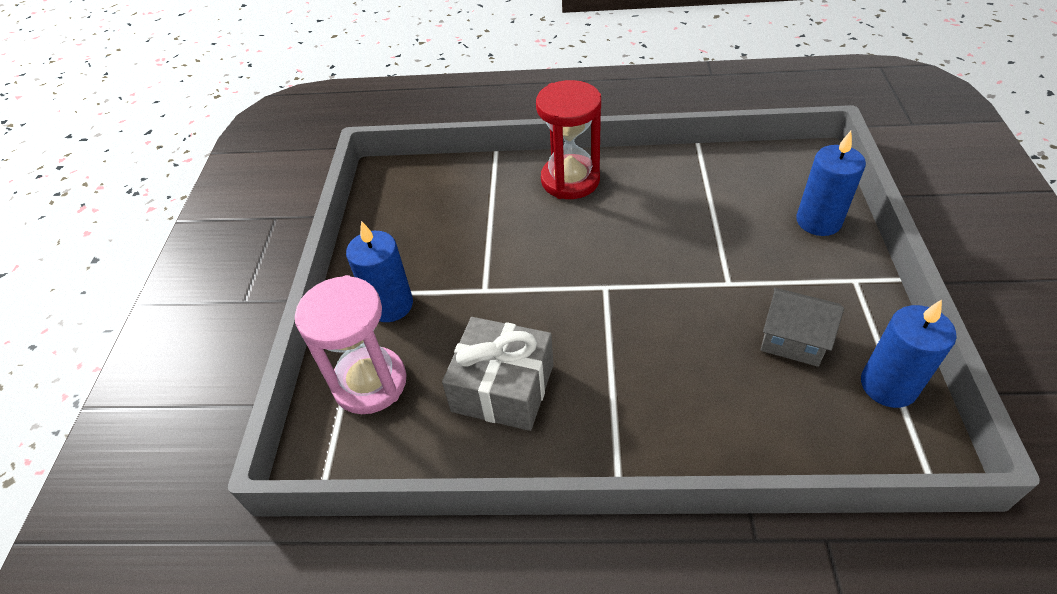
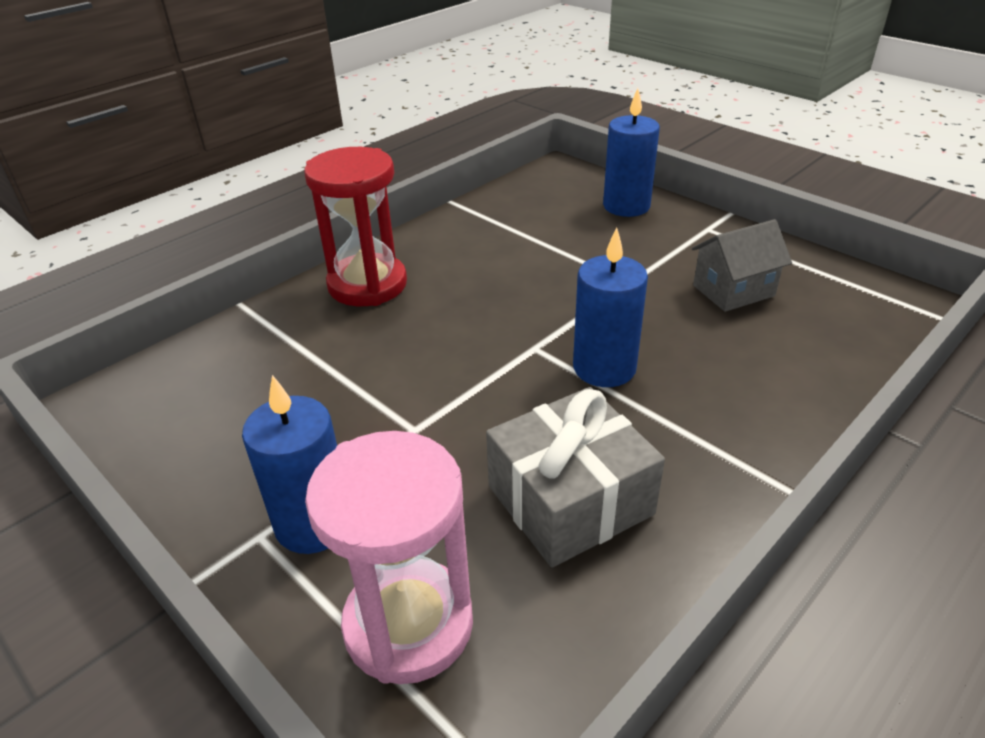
camera: 50 degrees left, 10 degrees down
(888, 385) = (829, 278): blue candle -> blue candle (604, 368)

